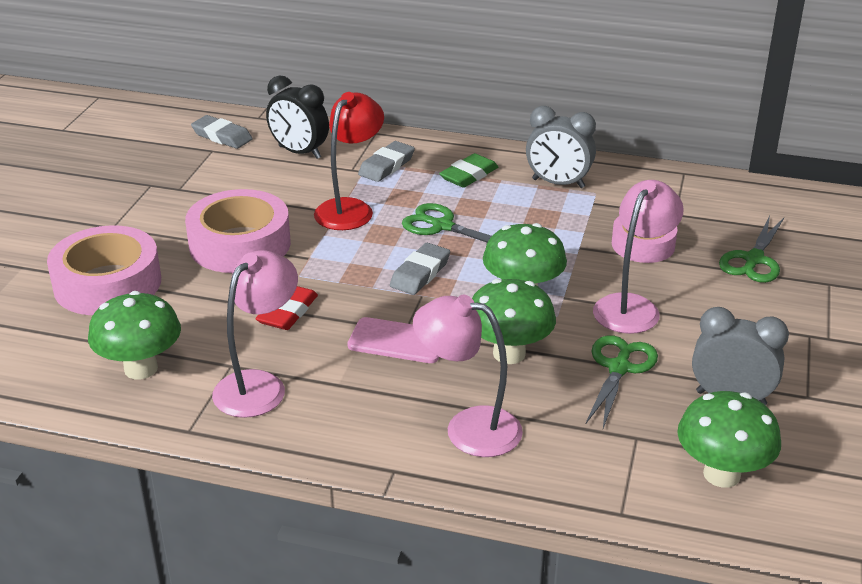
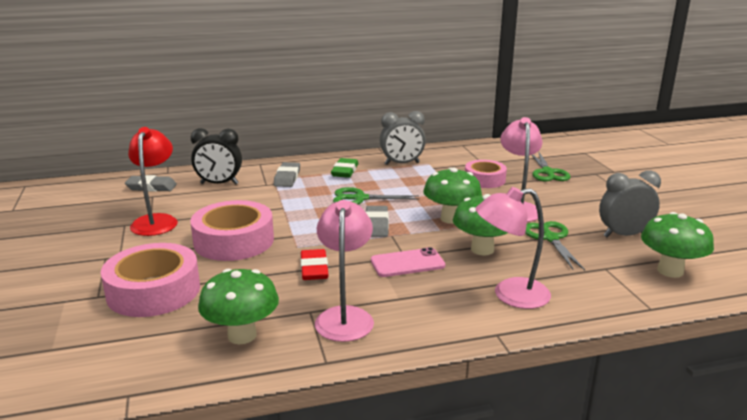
camera: 30 degrees left, 10 degrees down
(350, 208) = (289, 204): red lamp -> red lamp (156, 221)

